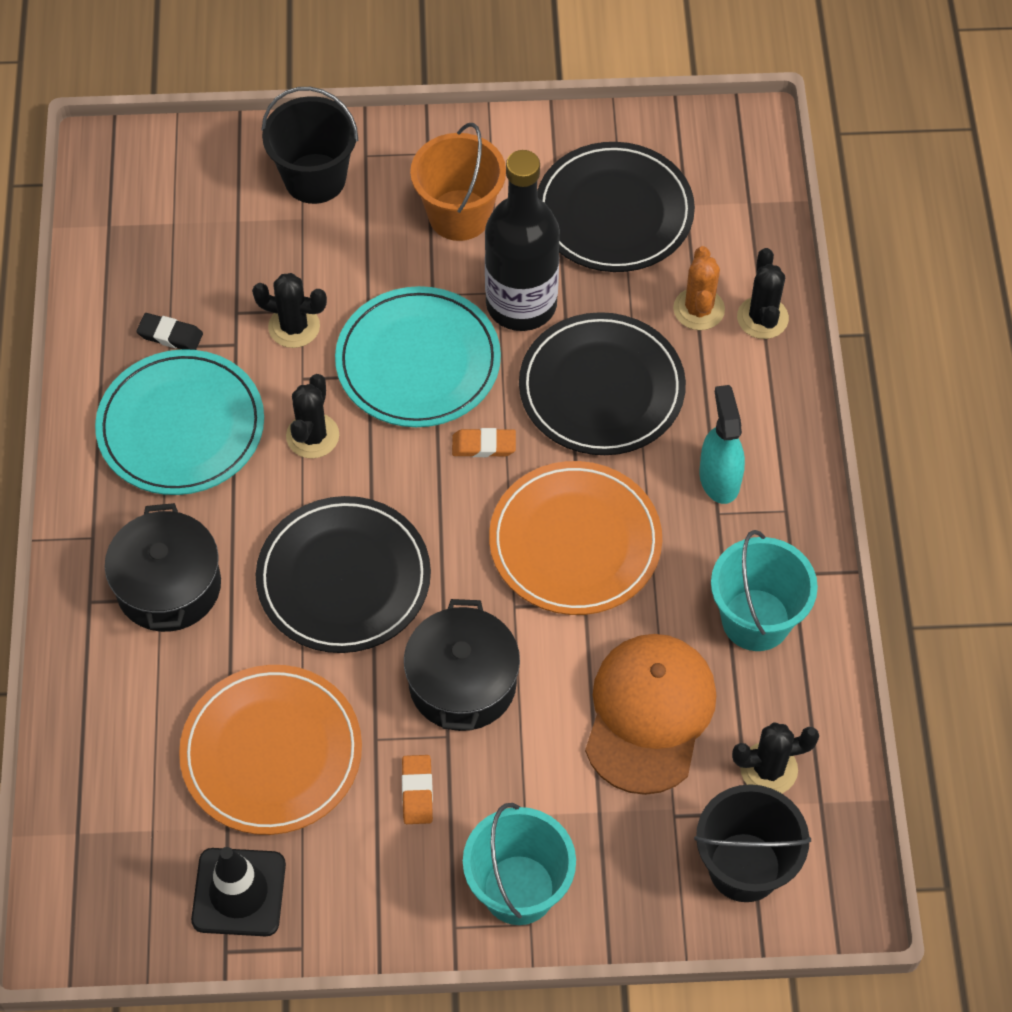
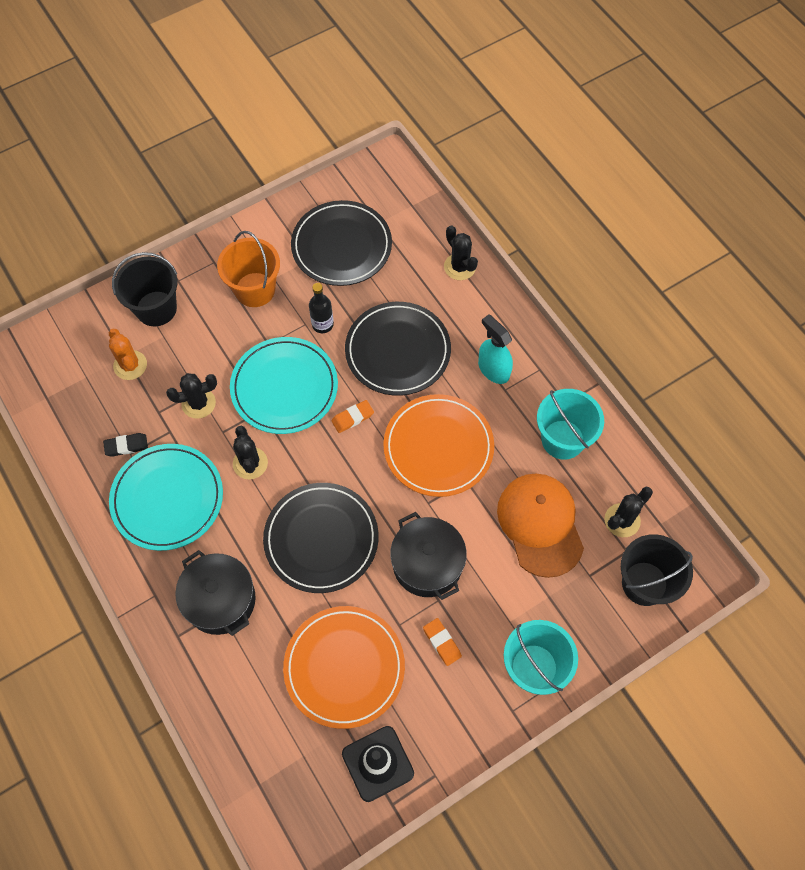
camera: 30 degrees left, 5 degrees up
(521, 304) = (322, 324): black bottle -> black bottle, size x0.48
(699, 309) = (422, 279): orange cactus -> orange cactus (130, 365)

